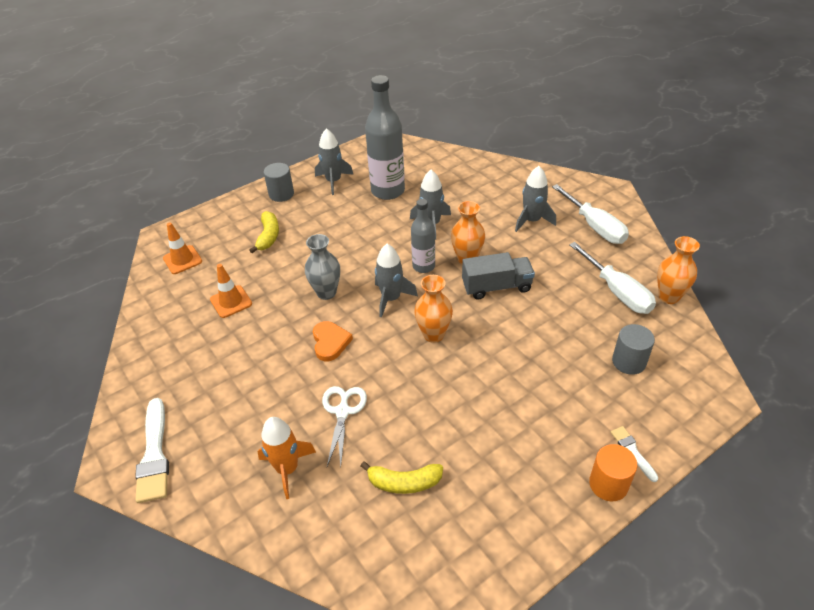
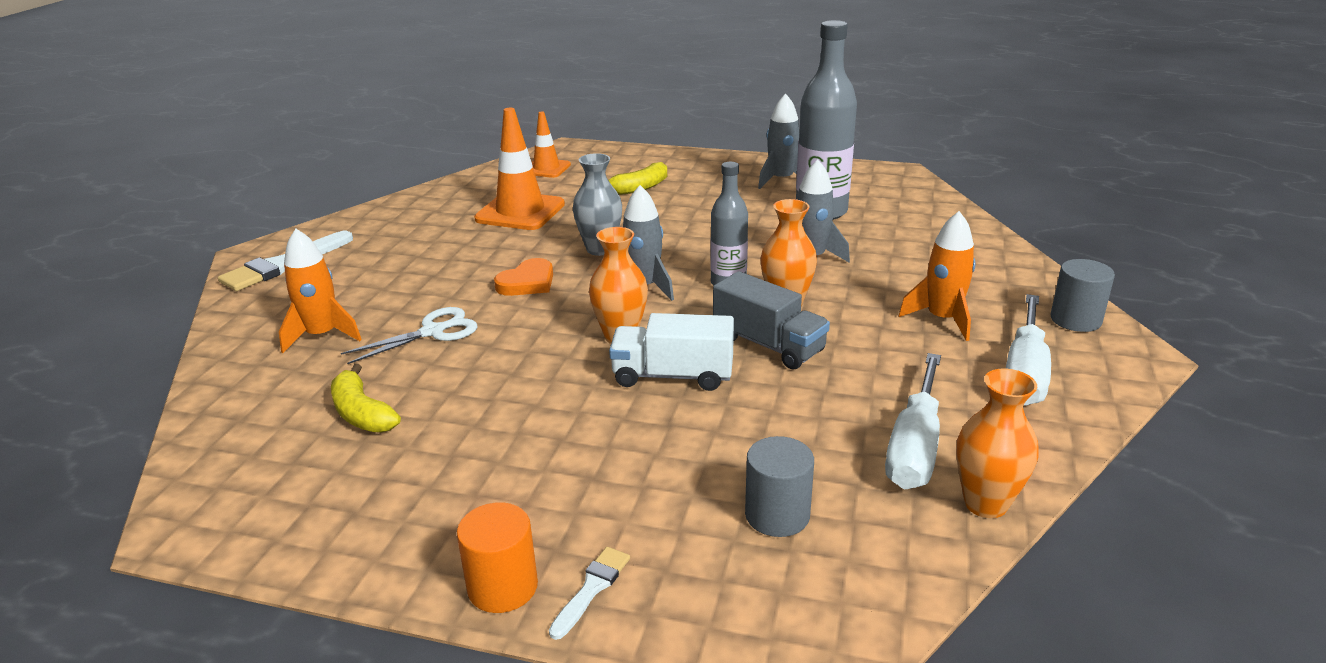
camera: 50 degrees right, 15 degrees down
(231, 302) = (520, 212): orange traffic cone -> orange traffic cone, size x1.64
(281, 194) = (713, 166): grey cylinder -> grey cylinder (1075, 320)
(491, 335) = (673, 376): none -> white truck
(532, 220) = (942, 319): grey rocket -> orange rocket

